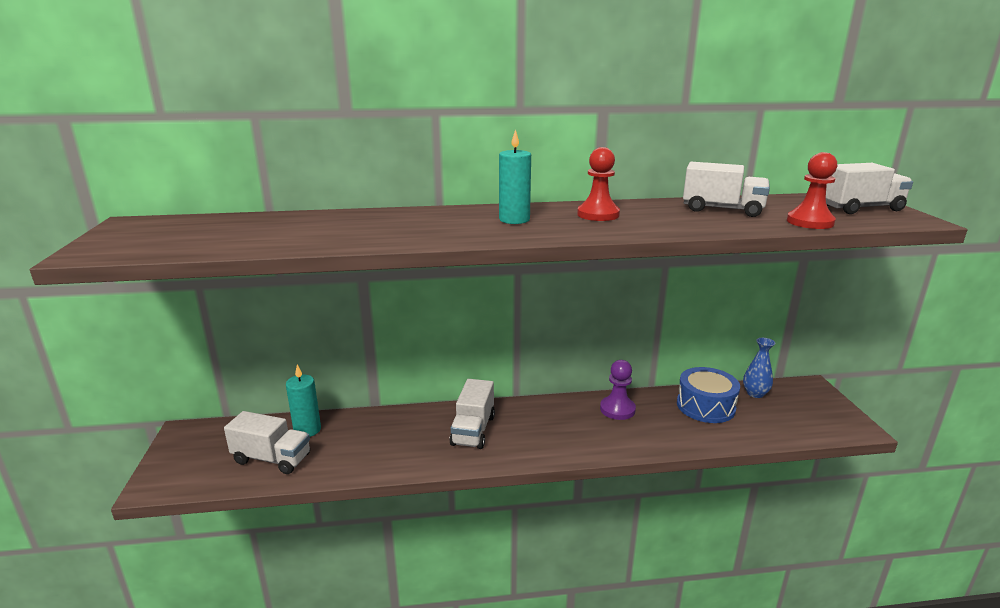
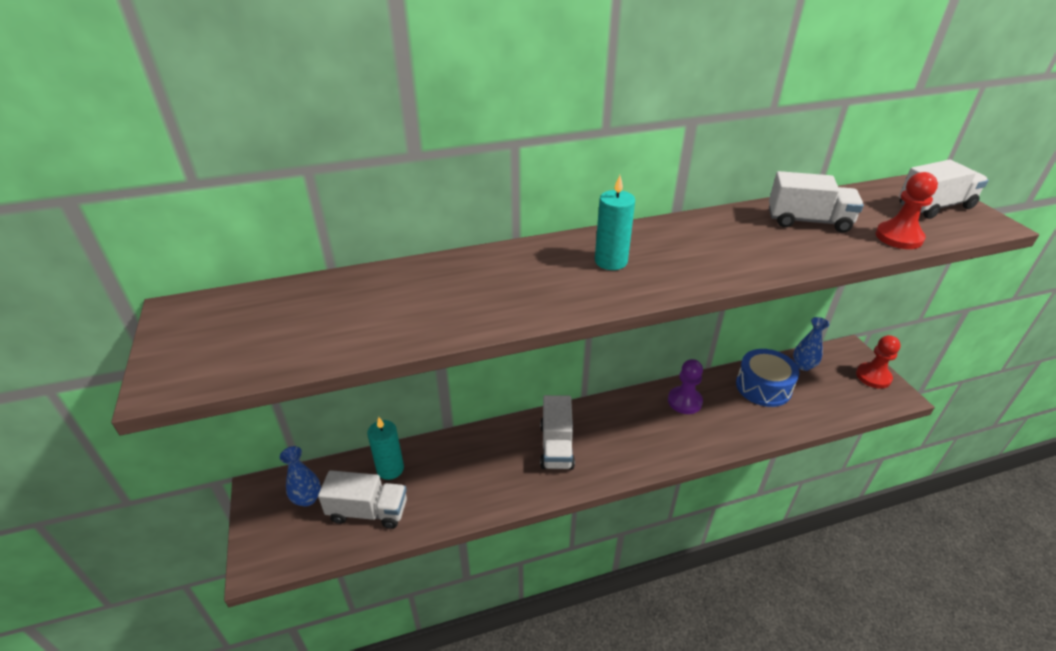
camera: 10 degrees left, 15 degrees up
(222, 443) = (307, 498): none -> blue vase
(598, 214) = (691, 243): red pawn -> red pawn (873, 377)

